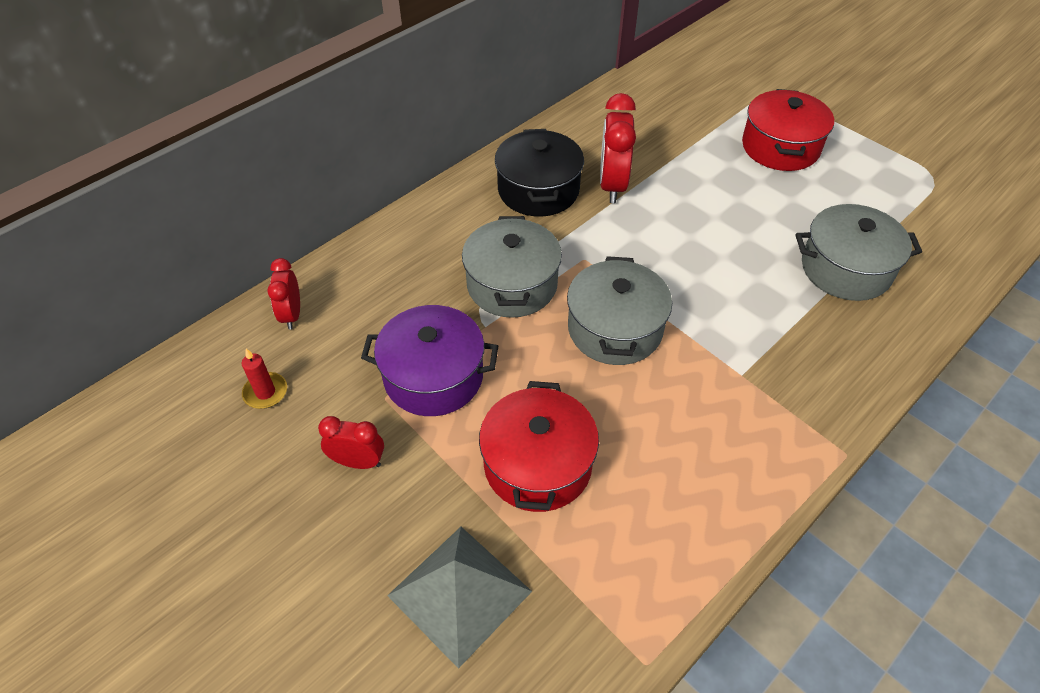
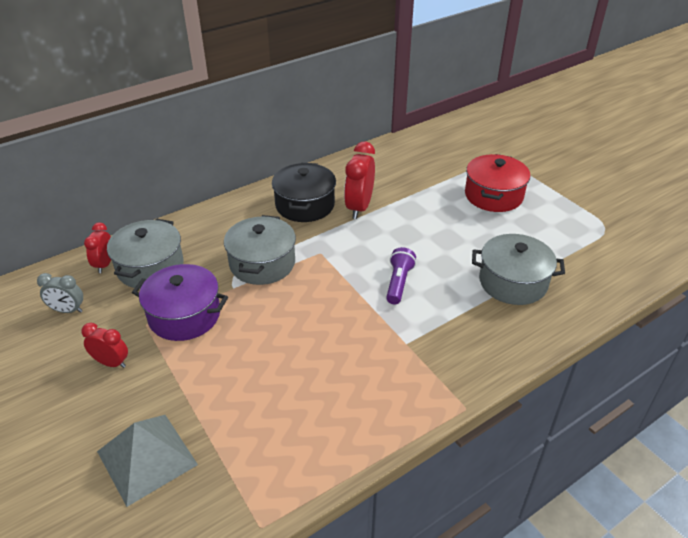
camera: 10 degrees right, 10 degrees down
(265, 392) = (67, 310): red candle -> grey clock
(538, 464) = (234, 382): red pot -> none
(614, 329) = (324, 301): grey pot -> grey pot (150, 267)
(702, 289) = (398, 283): none -> purple flashlight

